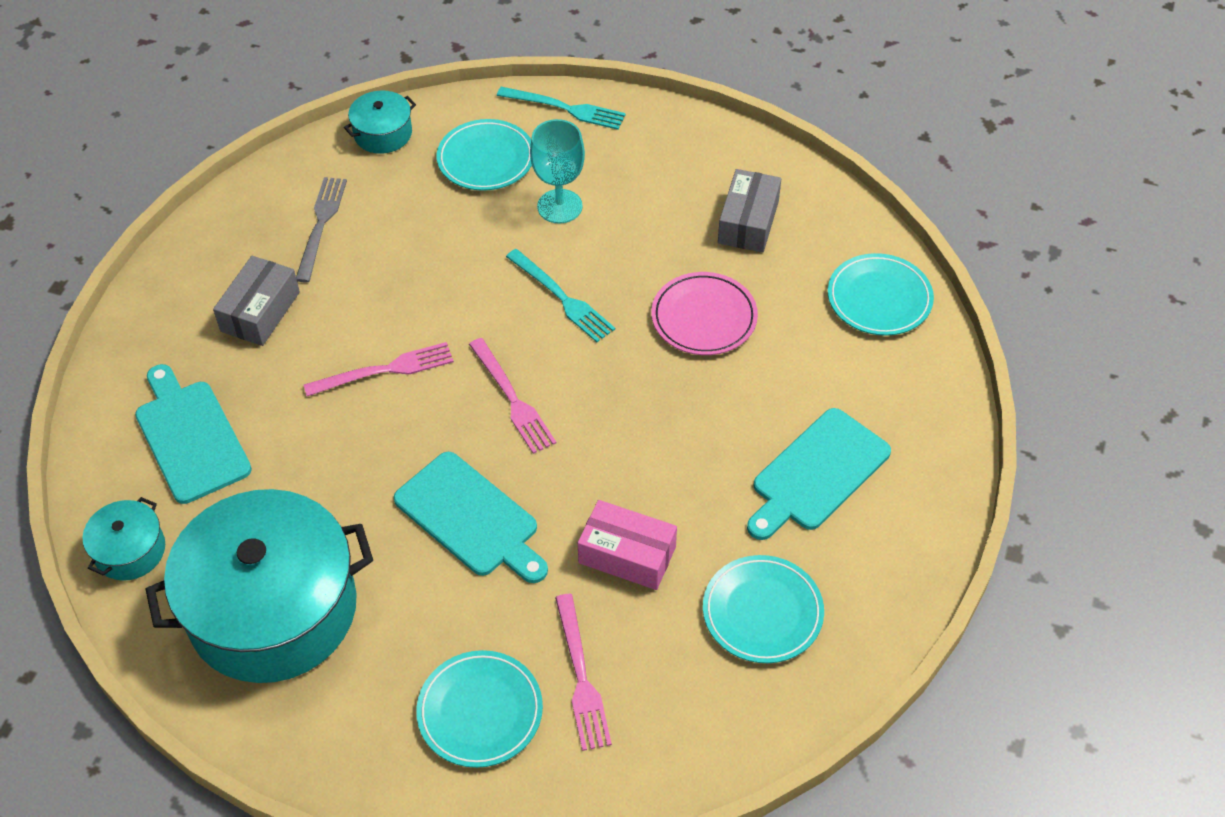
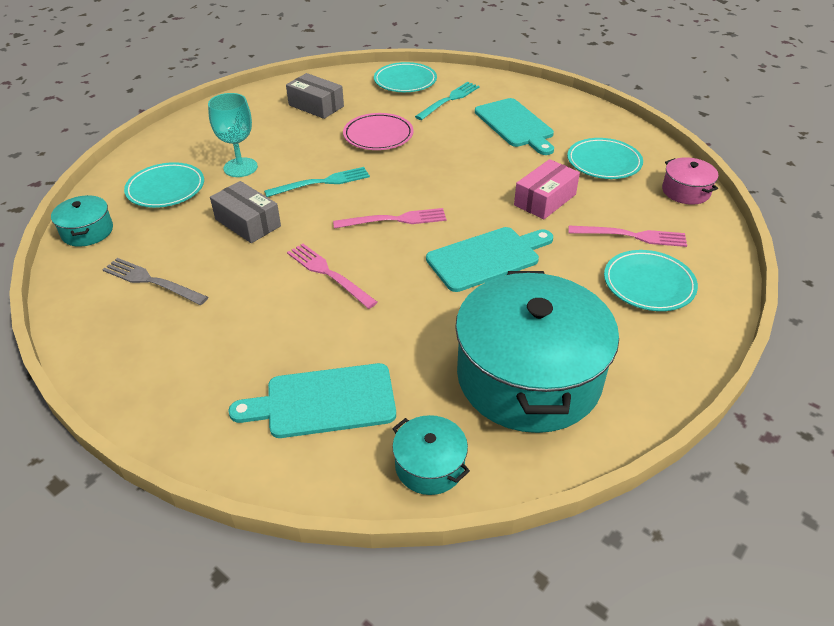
camera: 70 degrees left, 10 degrees down
(260, 311) = (216, 333): grey box -> grey box (248, 222)
(385, 370) = (328, 274): pink fork -> pink fork turned 45 degrees counterclockwise
(565, 108) = (154, 148): turquoise fork -> turquoise fork (449, 100)
(729, 736) = (685, 191): none -> pink pot

